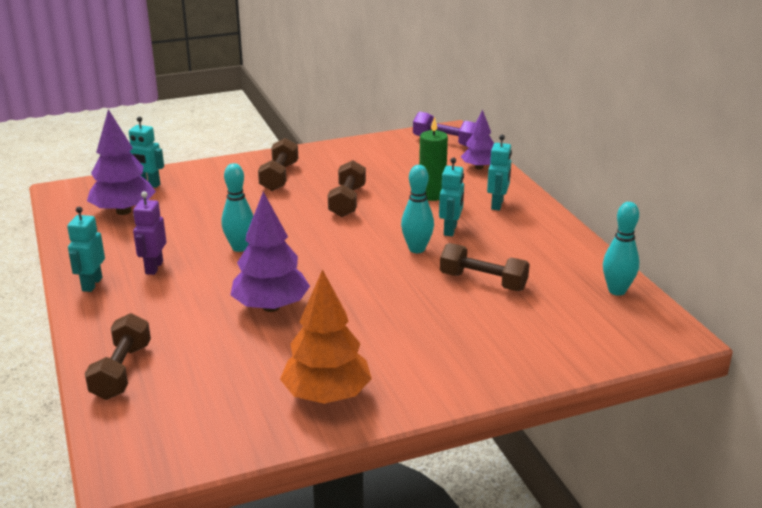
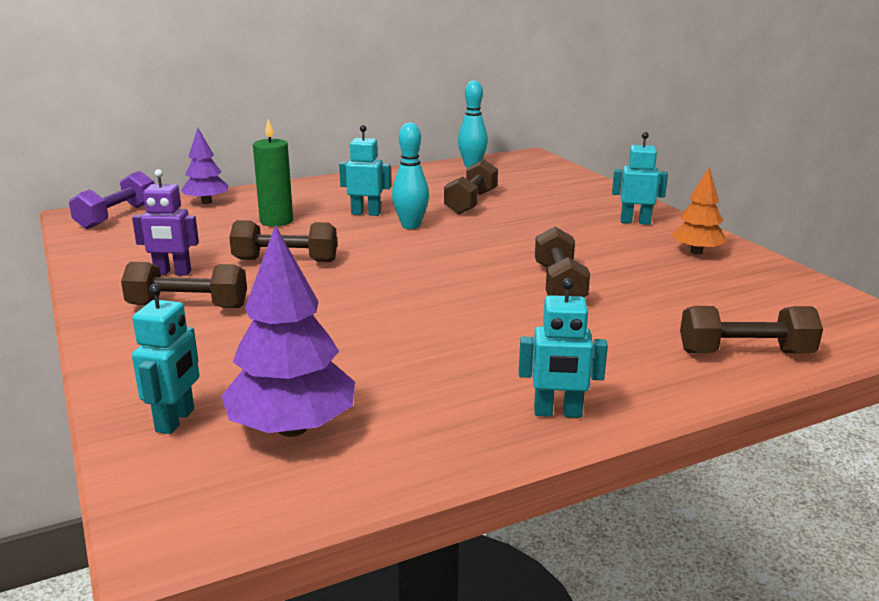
camera: 95 degrees left, 5 degrees down
(154, 267) = (491, 368): purple robot -> purple robot (172, 273)
(240, 247) = (420, 314): turquoise bowling pin -> none
(271, 307) = (559, 285): purple tree -> brown dumbbell
(327, 395) = (696, 252): orange tree -> orange tree, size x0.62
(497, 205) = (307, 196): turquoise robot -> turquoise robot (635, 222)

